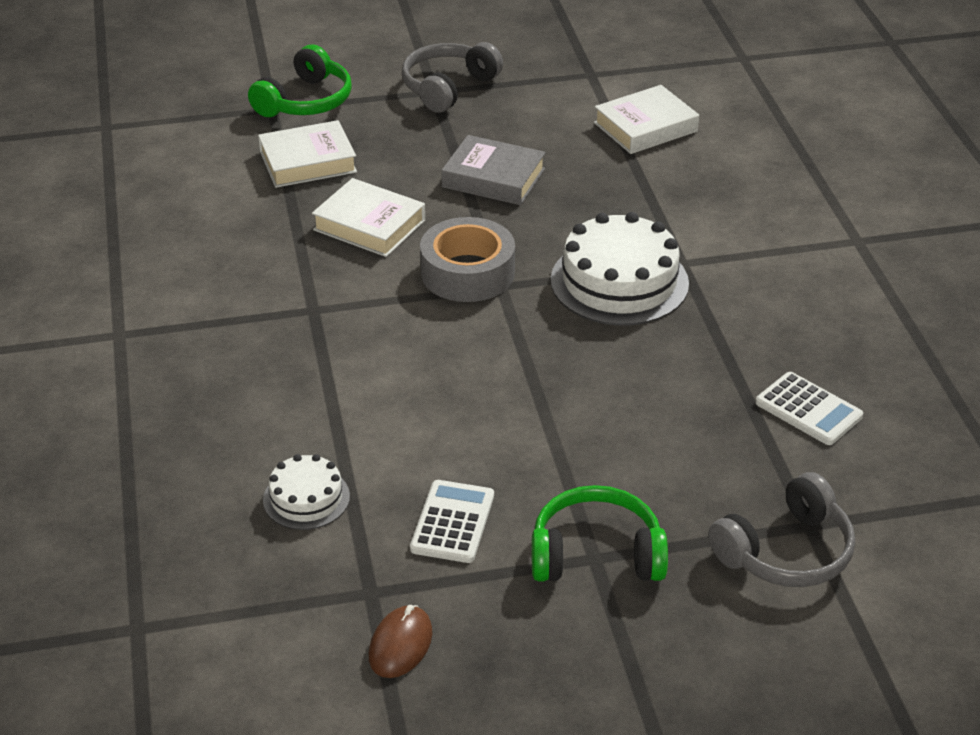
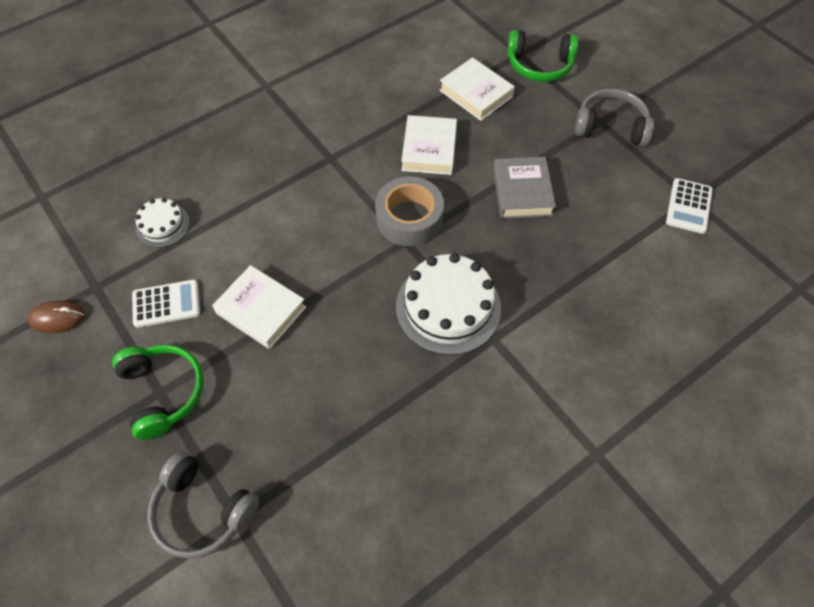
camera: 65 degrees right, 20 degrees up
(645, 127) = (649, 257): white book -> white book (261, 310)
(808, 410) = (363, 480): white calculator -> white calculator (688, 206)

